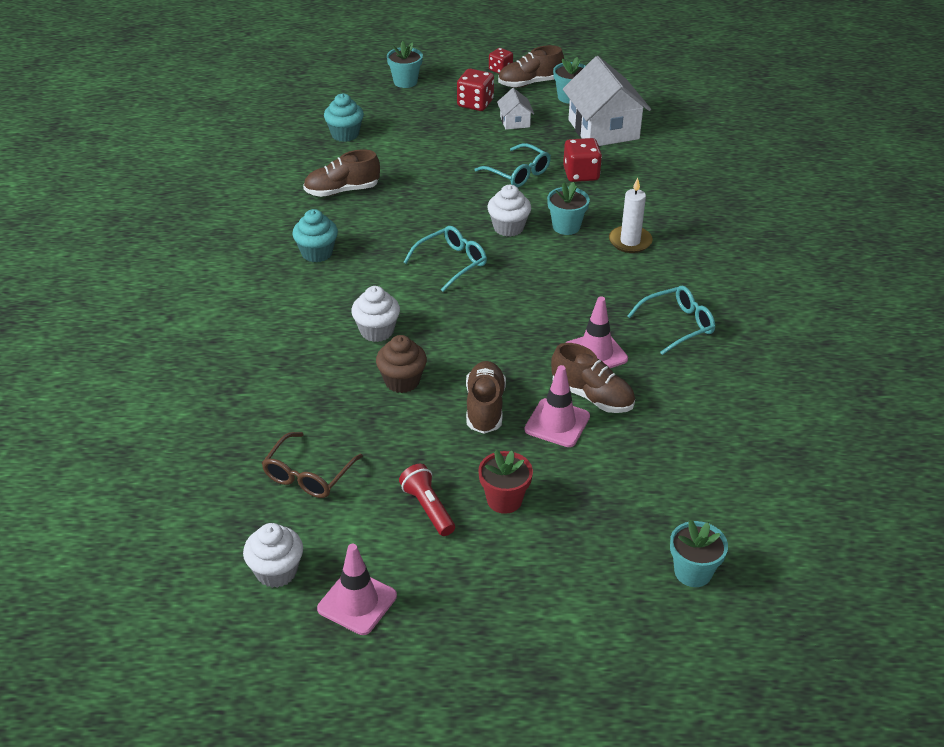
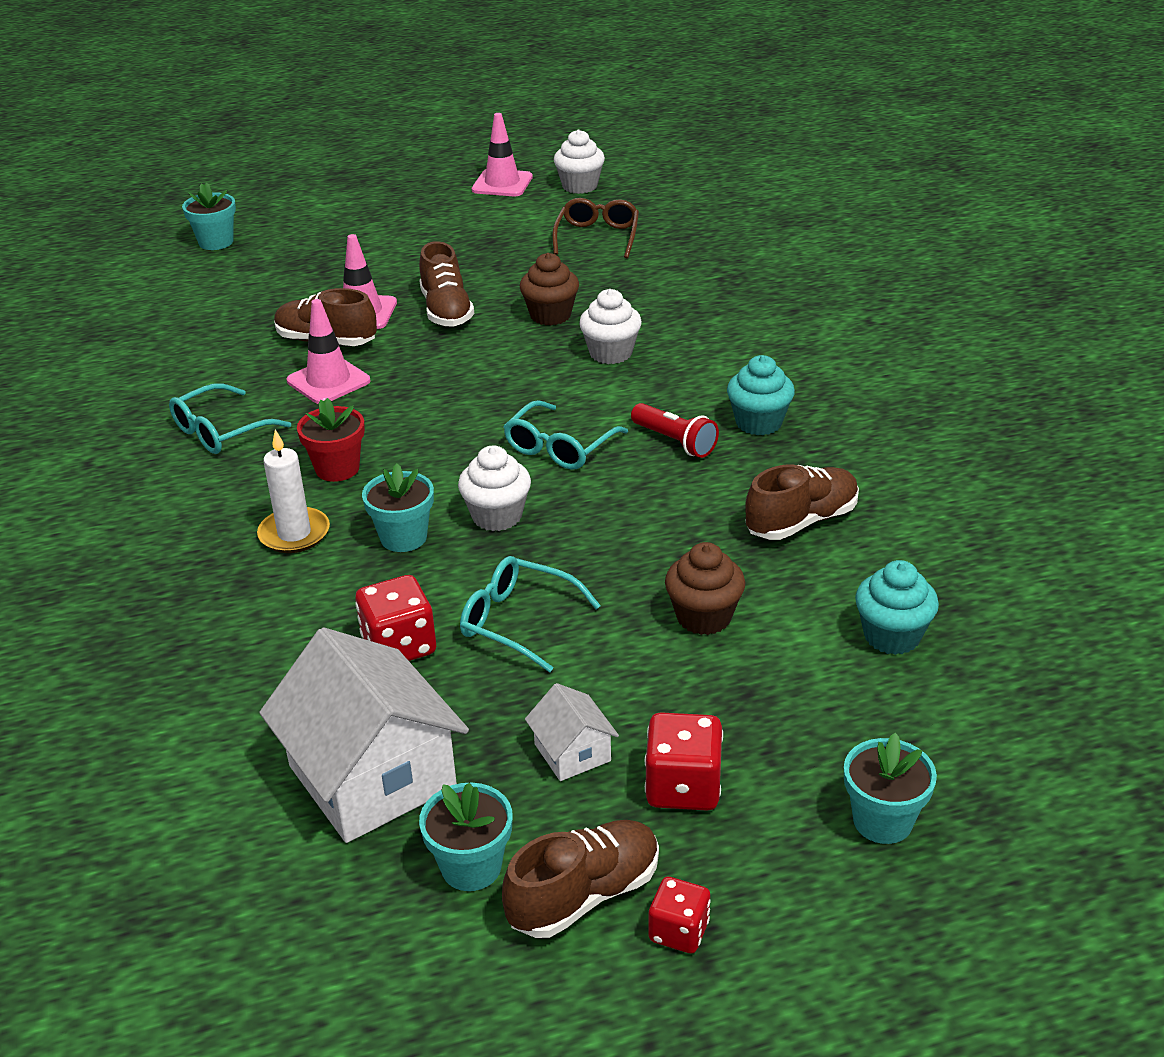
camera: 165 degrees right, 5 degrees down
(426, 158) = (704, 617): none -> brown cupcake
(428, 508) = (471, 237): red flashlight -> red flashlight (675, 442)
(504, 500) = (400, 253): red flower pot -> red flower pot (337, 469)

